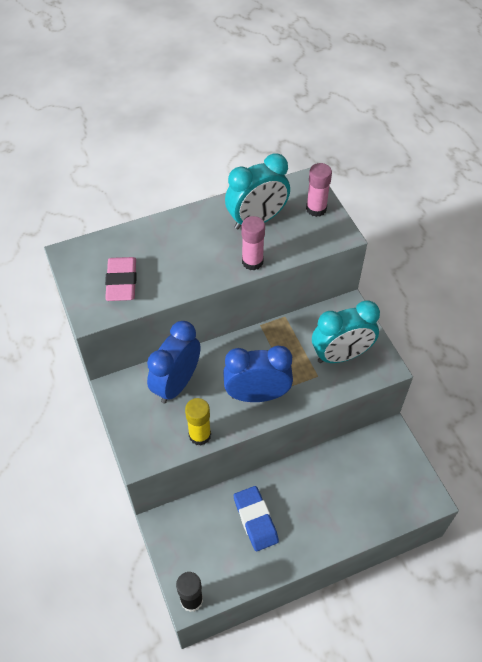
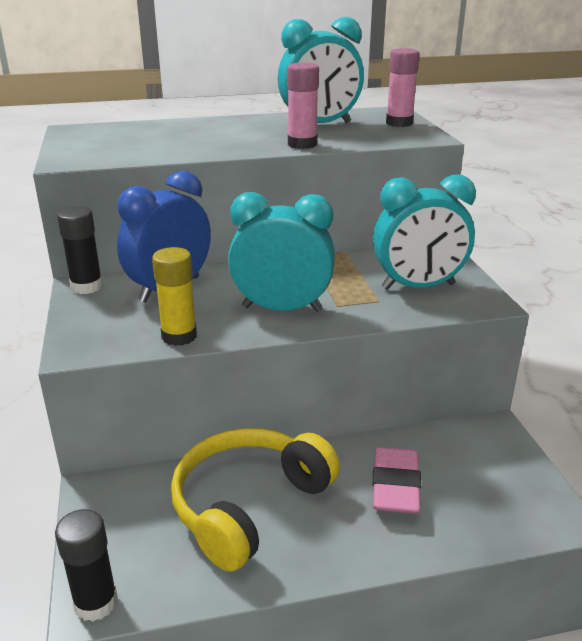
camera: 10 degrees right, 25 degrees down
(118, 389) = (87, 286): none -> black glue stick
(121, 282) = (123, 146): pink eraser -> pink eraser (395, 486)
(255, 520) = (249, 505): blue eraser -> yellow headphones
(257, 395) = (282, 308): blue clock -> turquoise clock

